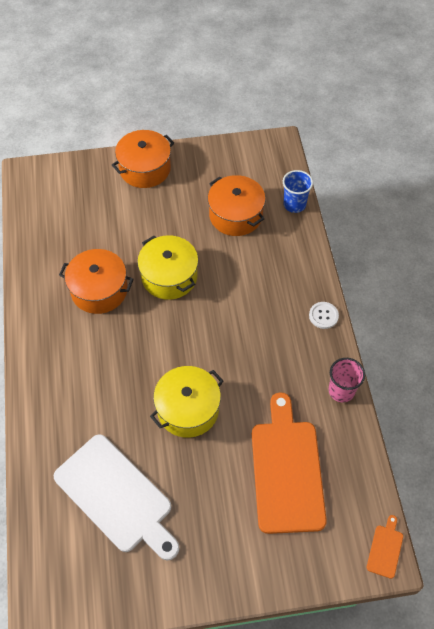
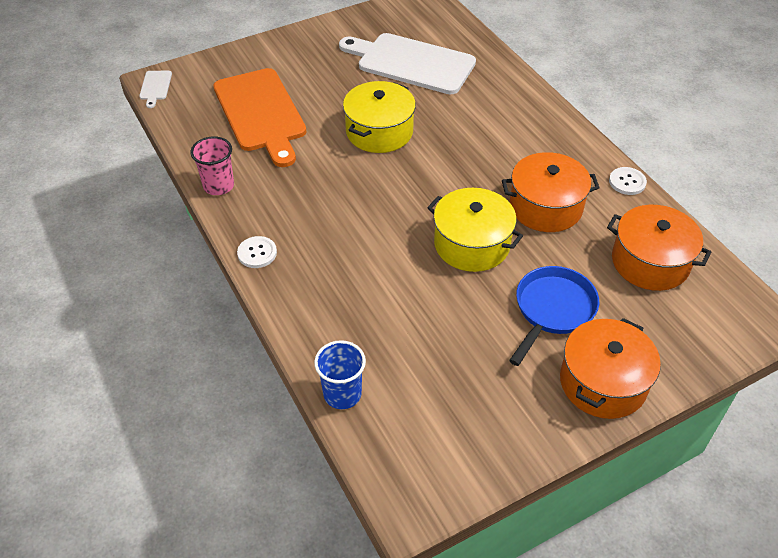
camera: 160 degrees right, 10 degrees down
(25, 292) = (627, 182): none -> white button
(145, 216) = (552, 310): none -> blue pan
(235, 215) = (425, 349): orange pot -> orange pot (650, 262)
(385, 549) = (155, 87): orange cutting board -> white cutting board

